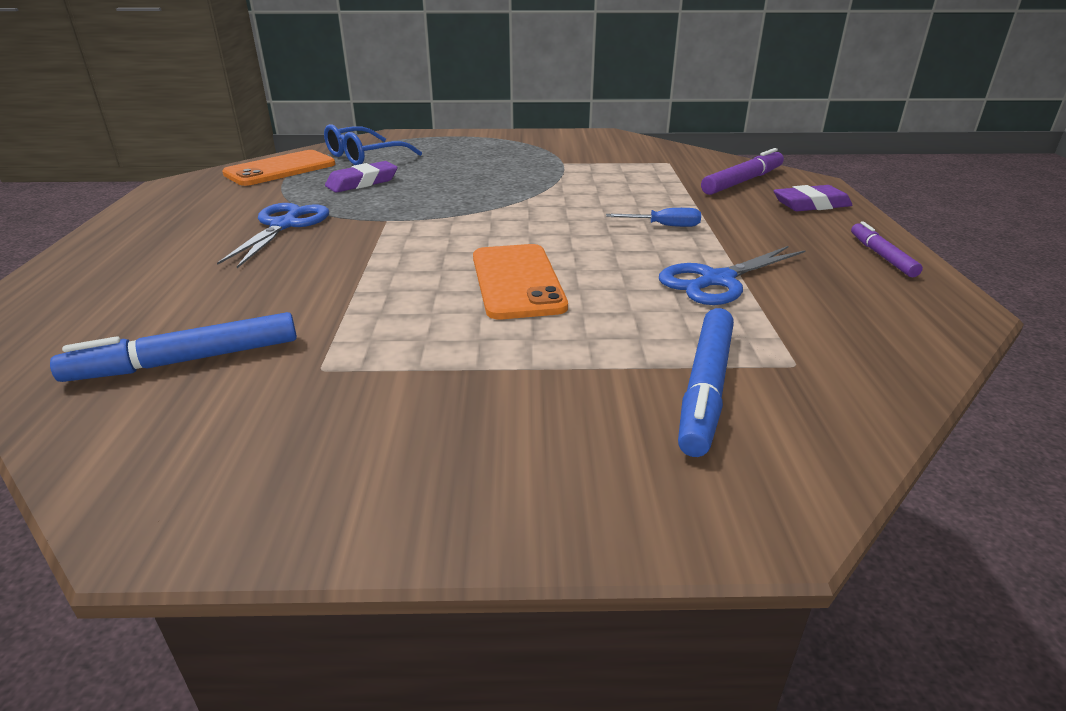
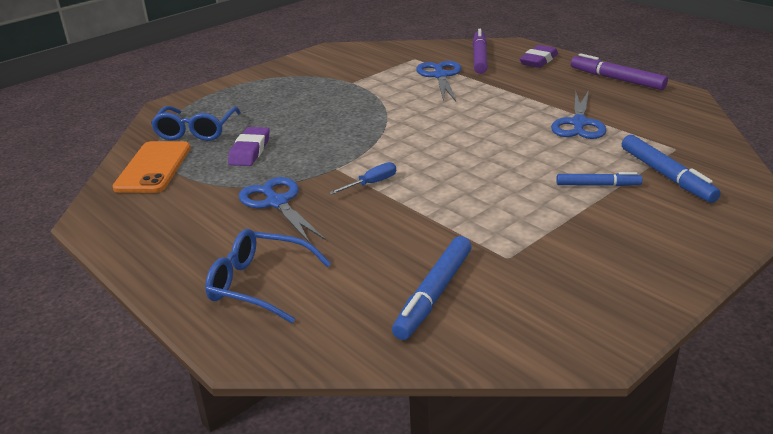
camera: 40 degrees left, 0 degrees up
(123, 276) = (259, 284): none -> blue glasses
(517, 281) = (495, 168): orange phone -> none
(587, 352) = (598, 185): none -> blue marker
(660, 183) = (440, 76): none -> blue scissors
(664, 226) = (497, 103): blue screwdriver -> blue screwdriver (371, 183)
(881, 256) = (616, 79): purple marker -> purple marker, size x1.56

